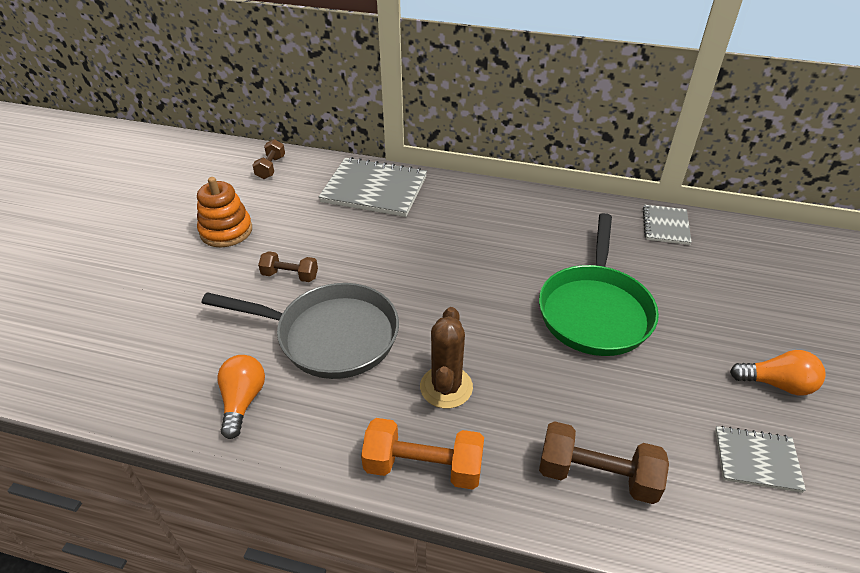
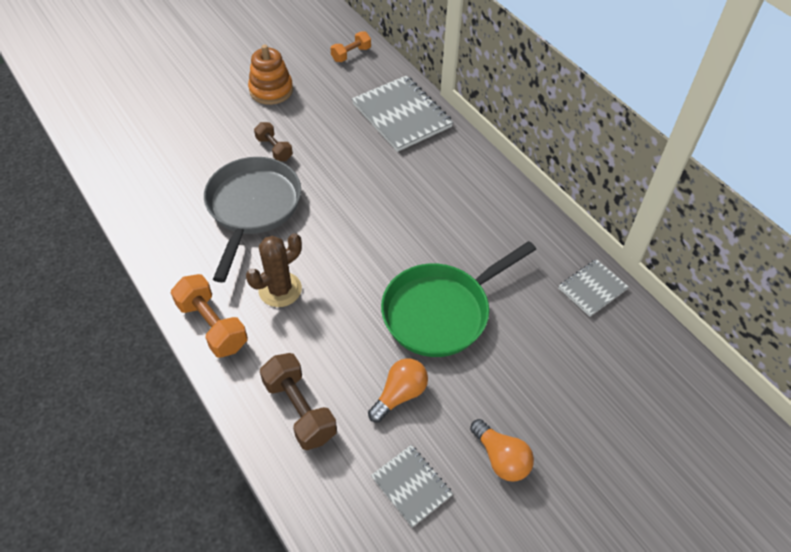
camera: 40 degrees right, 10 degrees up
(243, 401) = (165, 215): orange light bulb -> orange light bulb (400, 395)
(271, 167) = (351, 54): brown dumbbell -> orange dumbbell
(330, 336) = (252, 208): grey pan -> grey pan turned 135 degrees counterclockwise

